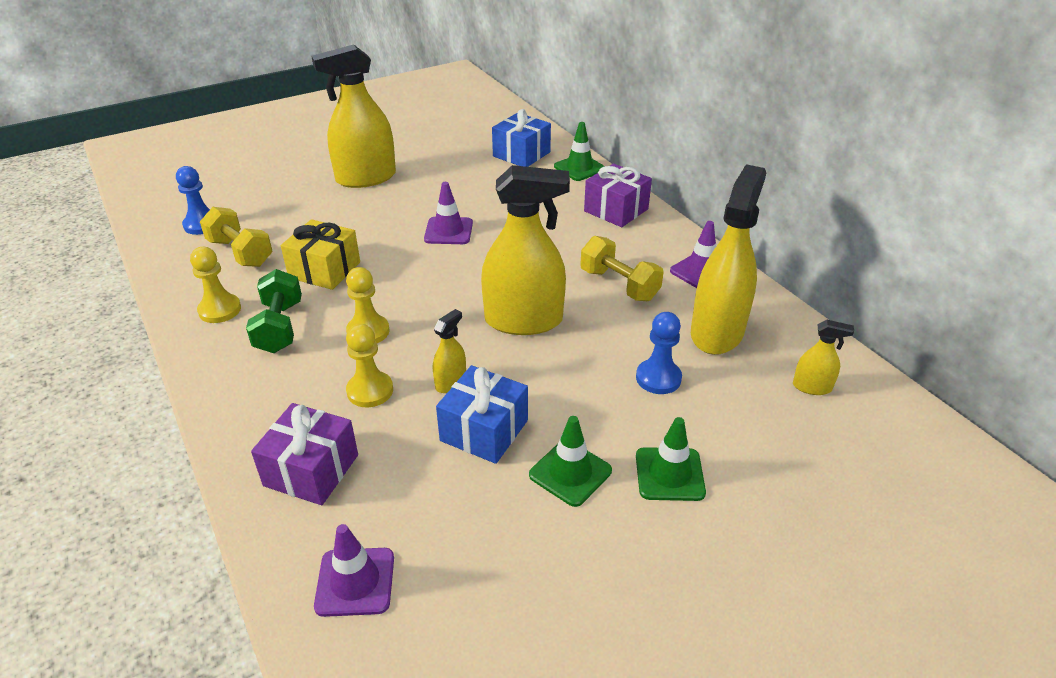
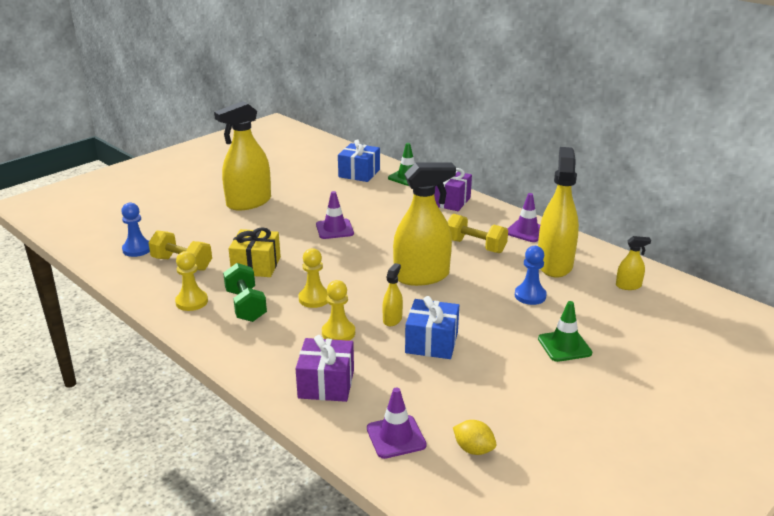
camera: 15 degrees left, 10 degrees down
(451, 631) = (473, 449): none -> yellow lemon
(570, 473) = (501, 356): green traffic cone -> none

